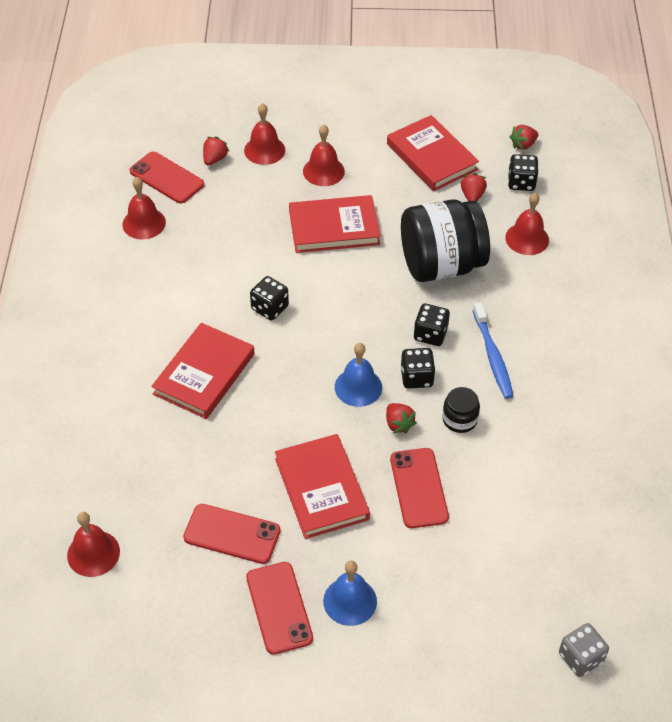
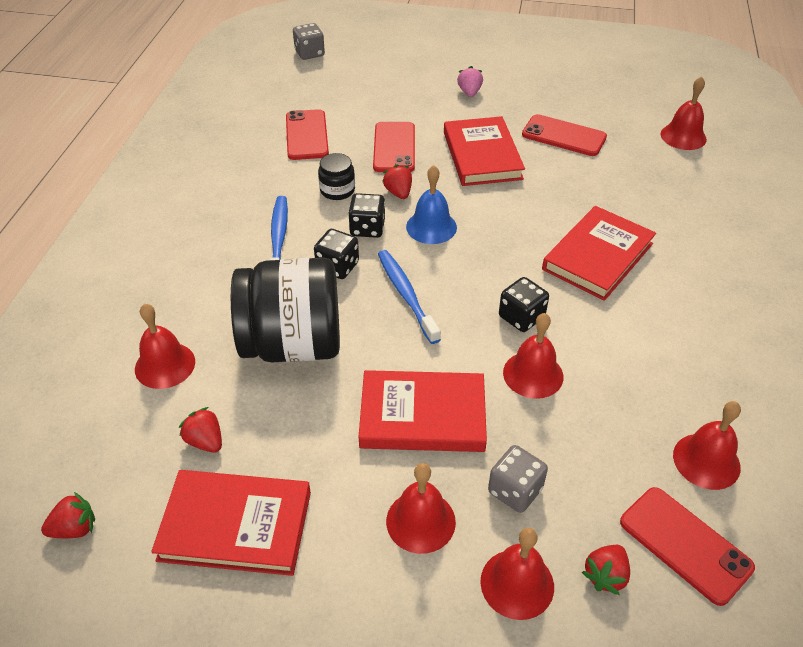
camera: 170 degrees left, 5 degrees down
(259, 264) = (533, 374): none -> red bell
(268, 193) = (515, 490): none -> grey dice
(279, 608) = (525, 94): red phone -> red phone (306, 135)
(350, 601) = (469, 92): blue bell -> pink strawberry
(365, 315) = (406, 295): none -> blue toothbrush
(431, 157) = (235, 525): red book -> red book turned 60 degrees counterclockwise
(472, 196) = (205, 441): red strawberry -> red strawberry turned 120 degrees clockwise
(521, 182) = (121, 454): black dice -> none

